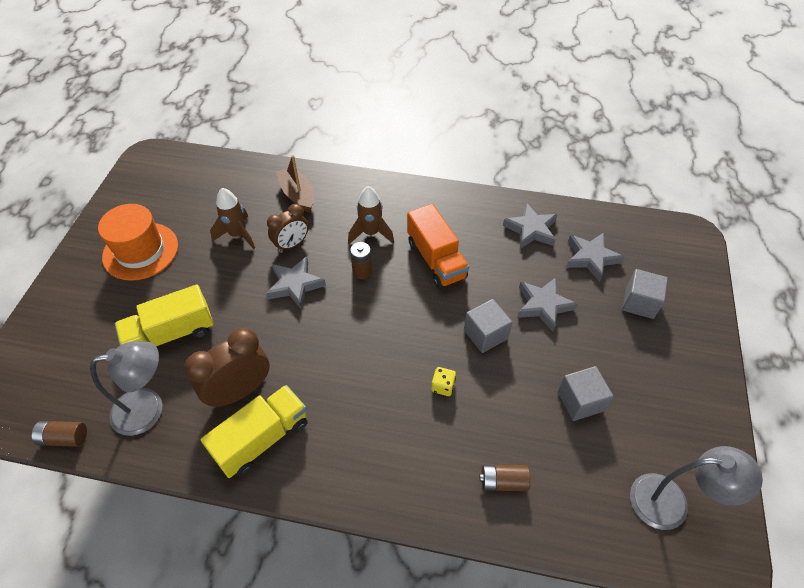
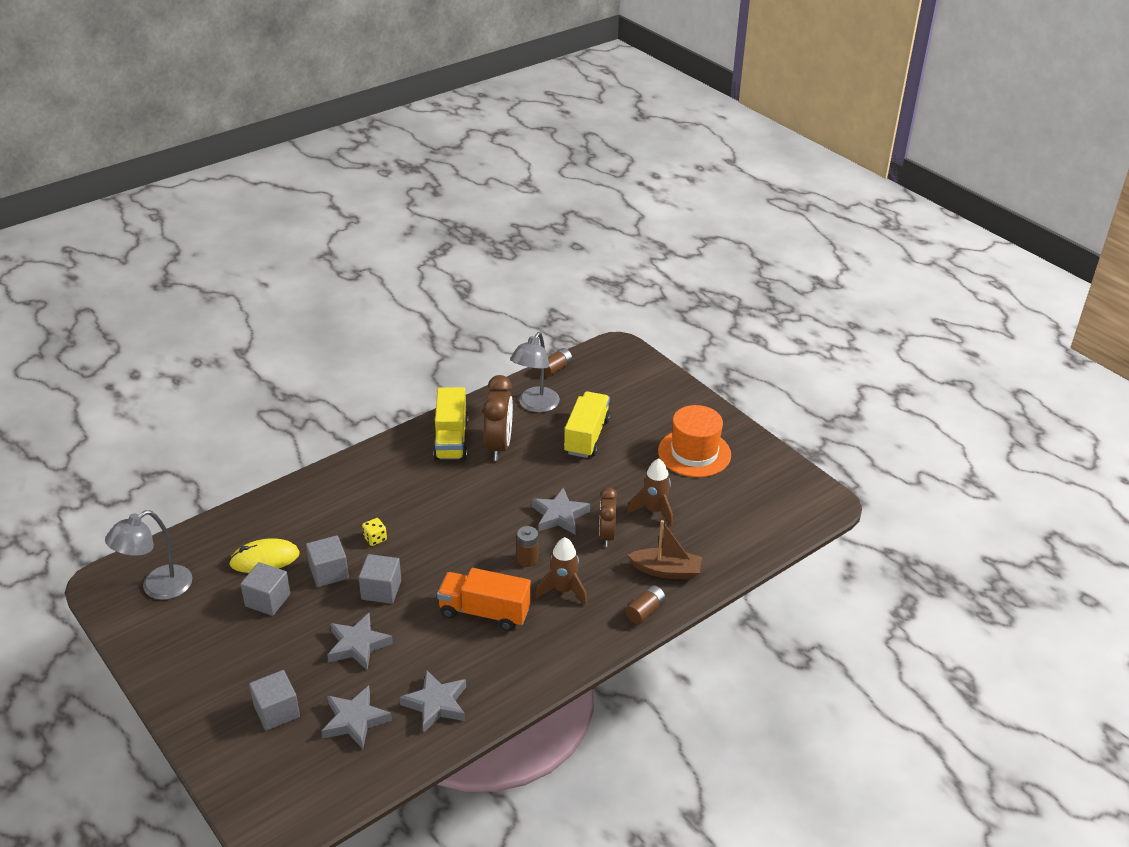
camera: 130 degrees right, 15 degrees down
(503, 481) = (281, 522): brown battery -> brown battery (645, 611)
(509, 385) = (329, 572): none -> grey cube
(551, 449) = (264, 559): none -> yellow mouse

